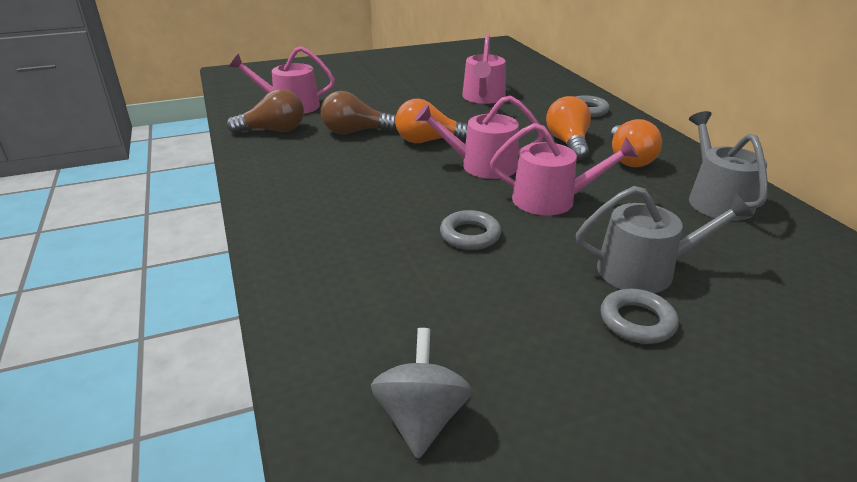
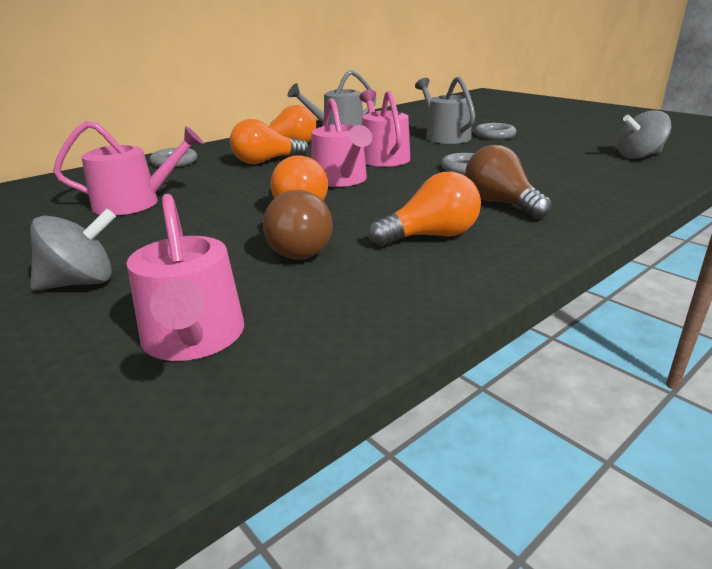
camera: 110 degrees left, 5 degrees down
(273, 131) = (331, 313): brown light bulb -> brown light bulb (500, 203)
(325, 173) = (430, 236): none -> orange light bulb
(370, 88) = (81, 282): none -> grey spinning top

